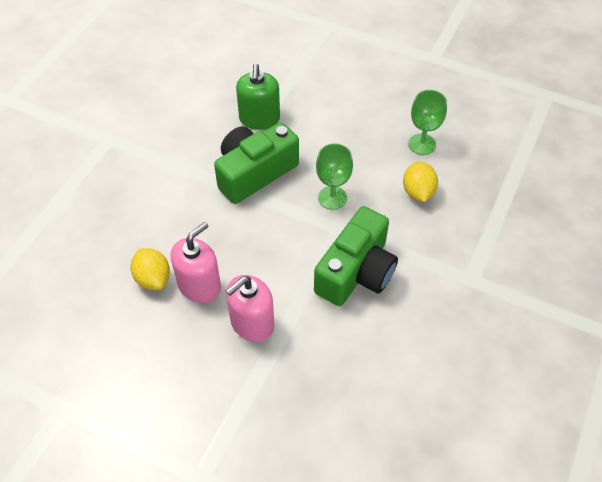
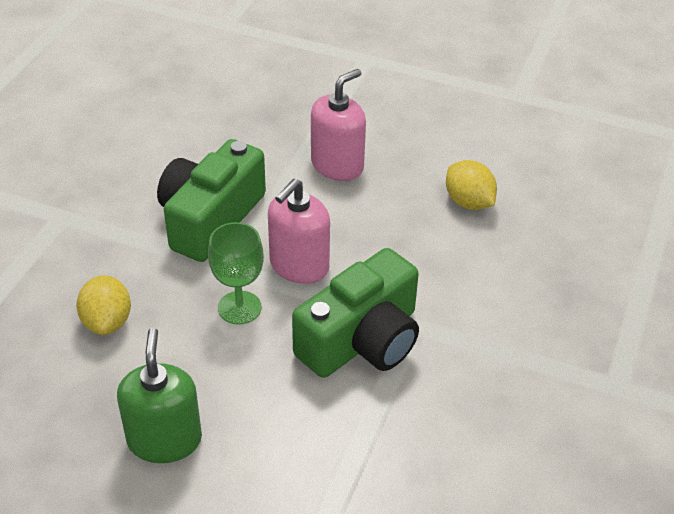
camera: 175 degrees right, 10 degrees down
(199, 285) = (408, 197): pink soap dispenser -> pink soap dispenser (299, 265)
(259, 119) = (369, 437): green soap dispenser -> green soap dispenser (164, 439)
(422, 144) = (82, 401): green goblet -> none

